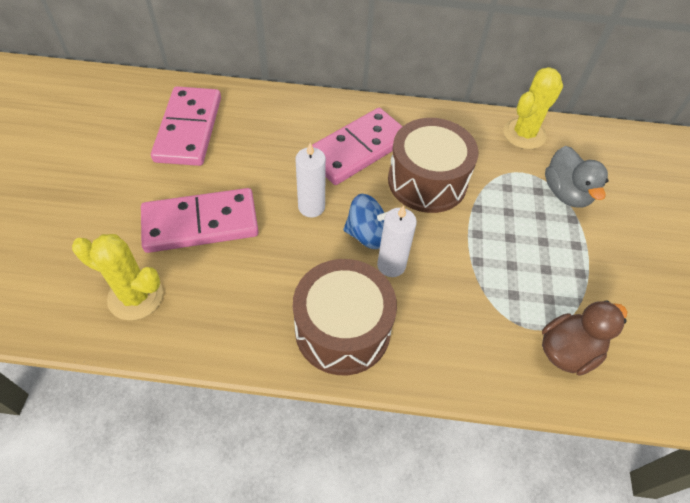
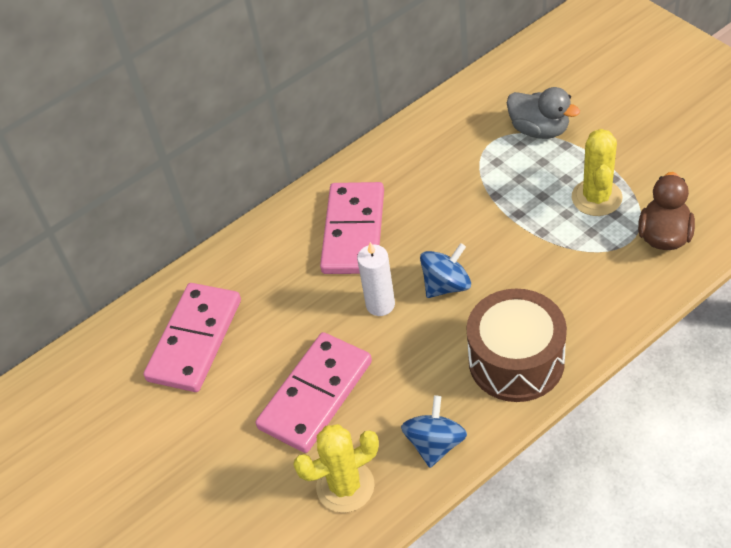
camera: 35 degrees left, 5 degrees down
(189, 129) = (195, 340): pink domino -> pink domino turned 60 degrees clockwise
(218, 329) = (435, 444): none -> blue spinning top
(391, 265) = (491, 289): white candle -> none
(427, 181) = (436, 208): brown drum -> none
(524, 134) = (458, 110): yellow cactus -> yellow cactus (596, 198)

